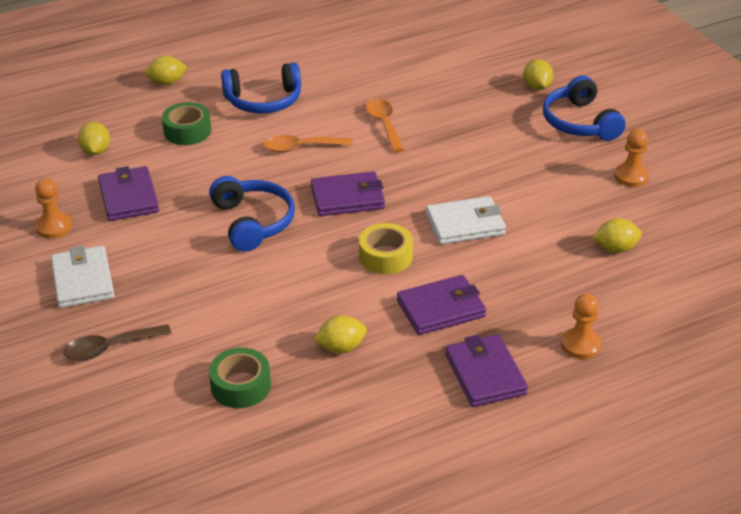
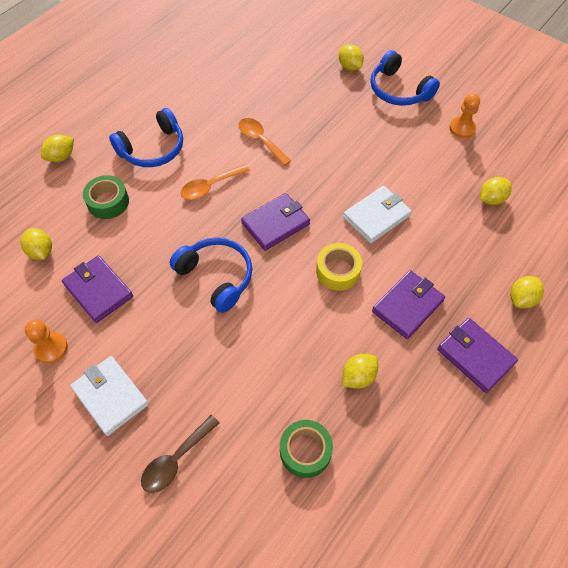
camera: 25 degrees left, 20 degrees up
(580, 345) = (521, 299): orange pawn -> yellow lemon

